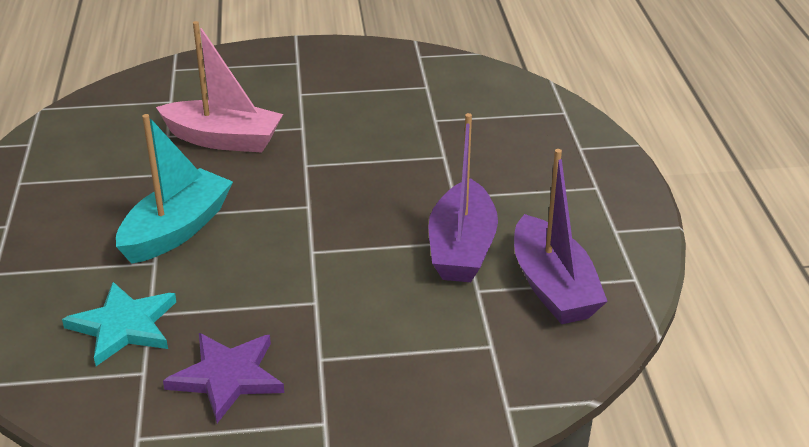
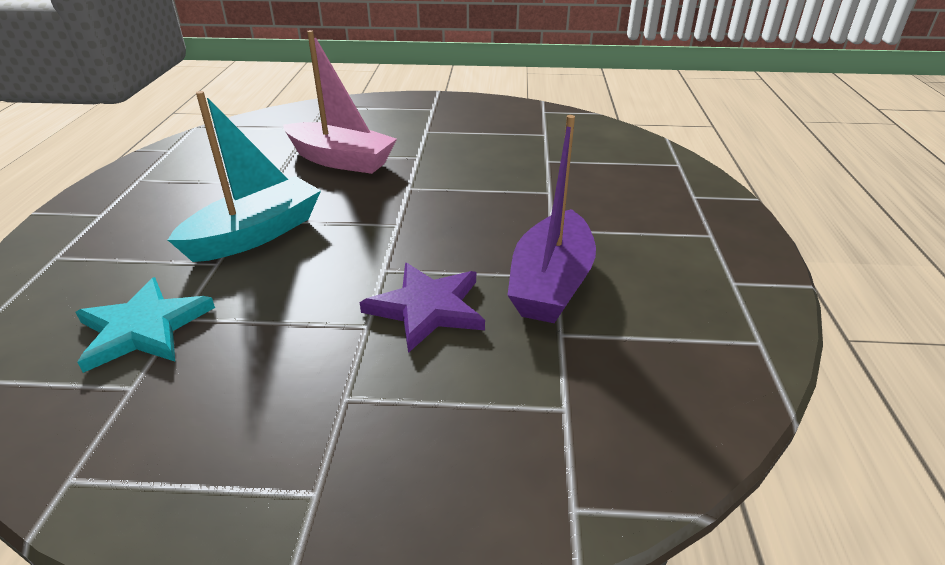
camera: 10 degrees right, 0 degrees up
(227, 377) = (223, 408): purple star -> purple star (427, 308)
(553, 287) = (654, 340): purple boat -> none

